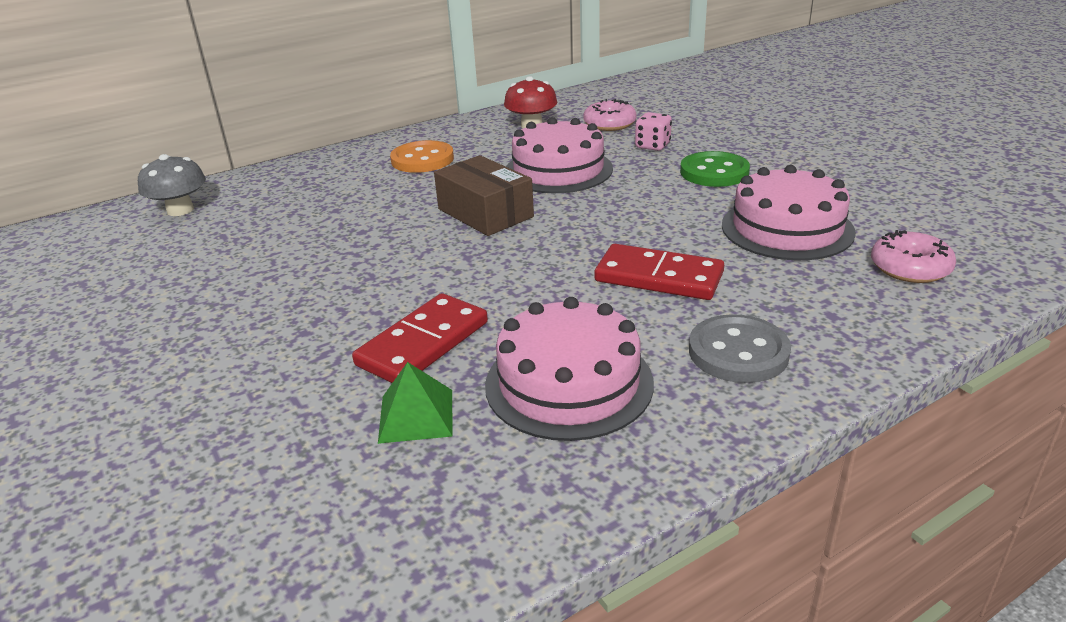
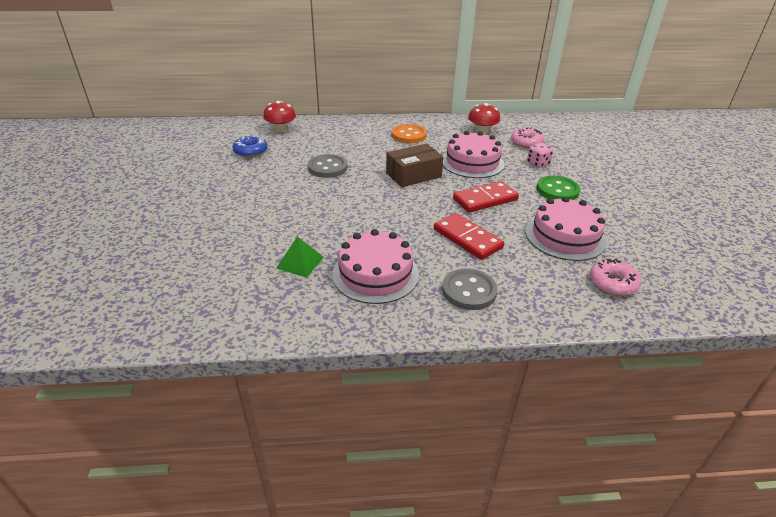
camera: 25 degrees right, 5 degrees up
(148, 261) = (251, 151): none -> blue donut
(180, 210) = (281, 130): grey mushroom -> red mushroom
(325, 245) = (327, 168): none -> grey button
(423, 344) = (329, 231): red domino -> red domino (485, 199)
(485, 213) = (413, 175): brown box -> brown box turned 75 degrees clockwise

